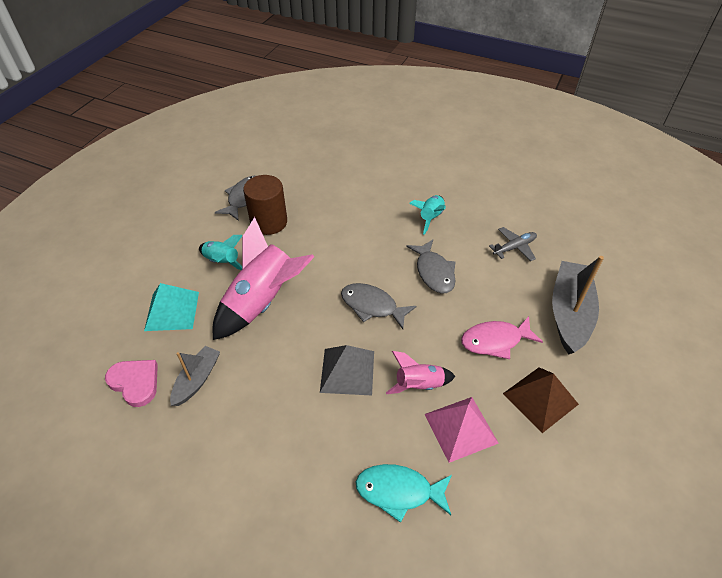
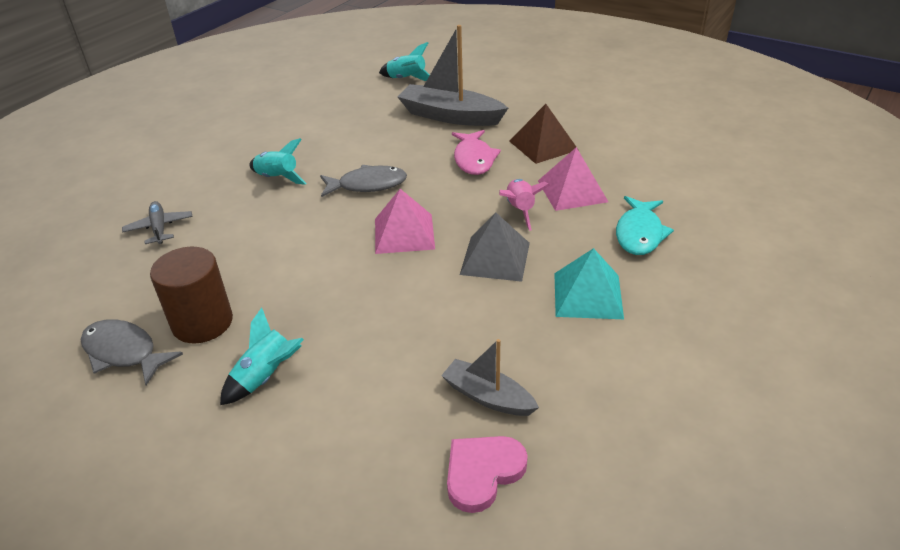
camera: 80 degrees left, 10 degrees down
(172, 311) = (349, 436): turquoise pyramid -> turquoise pyramid (587, 295)
(263, 302) = (365, 329): pink rocket -> none
(372, 306) = (404, 233): grey fish -> pink pyramid
(514, 247) = (353, 131): grey plane -> grey plane (159, 228)
(630, 268) = (406, 79): none -> turquoise rocket

